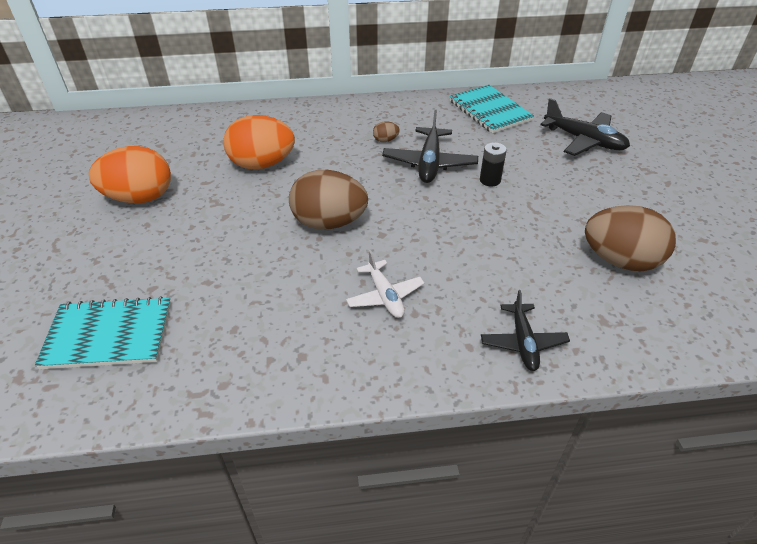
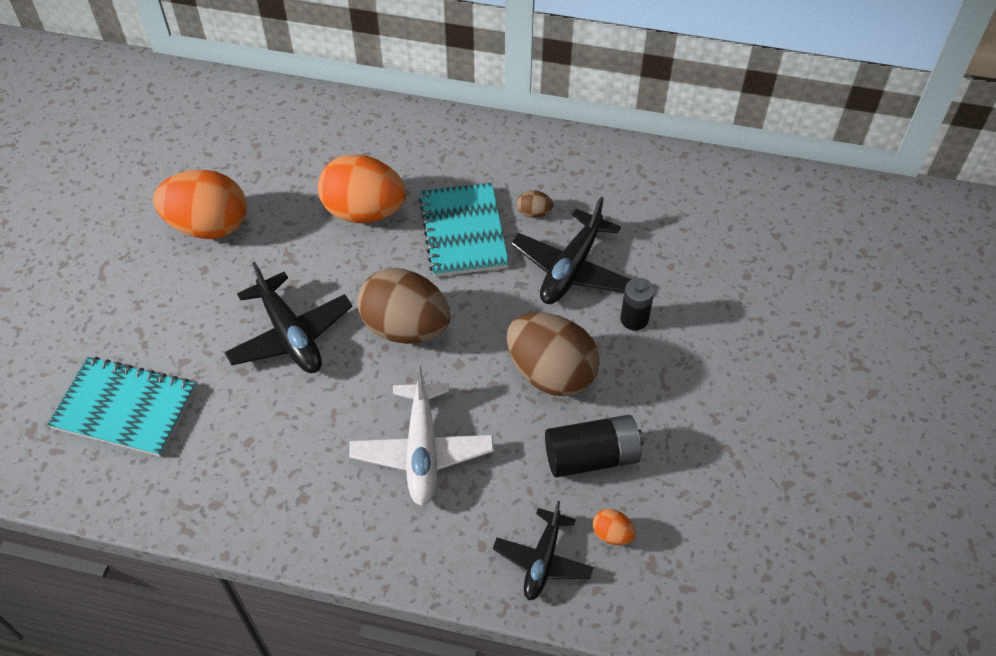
camera: 20 degrees right, 10 degrees up
(385, 296) = (422, 451): white plane -> white plane, size x1.50
(489, 111) = (702, 197): turquoise notebook -> turquoise notebook (463, 232)
(514, 265) = (591, 457): none -> black battery
(562, 309) = (612, 534): none -> orange egg
(584, 141) = (802, 287): black plane -> black plane (290, 335)
(620, 260) = (725, 491): brown egg -> brown egg (551, 373)

